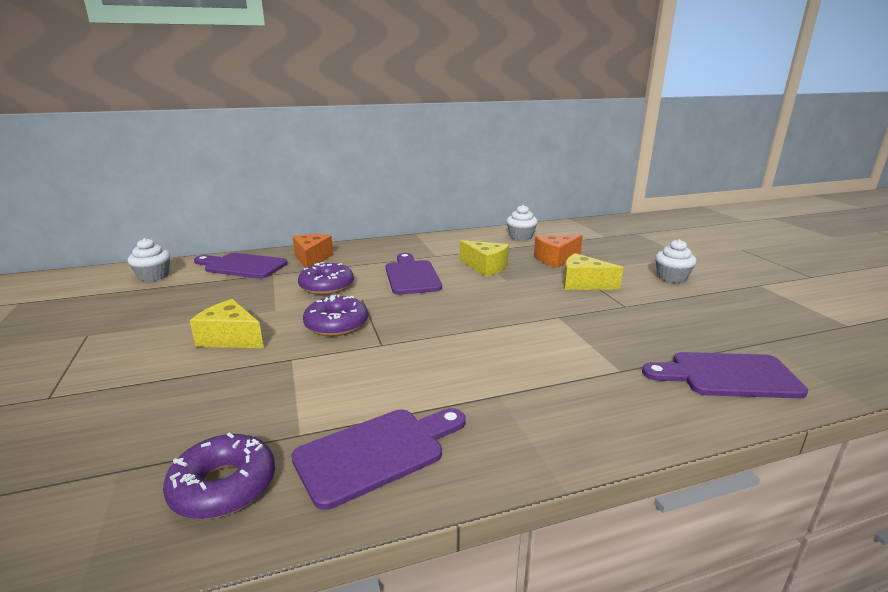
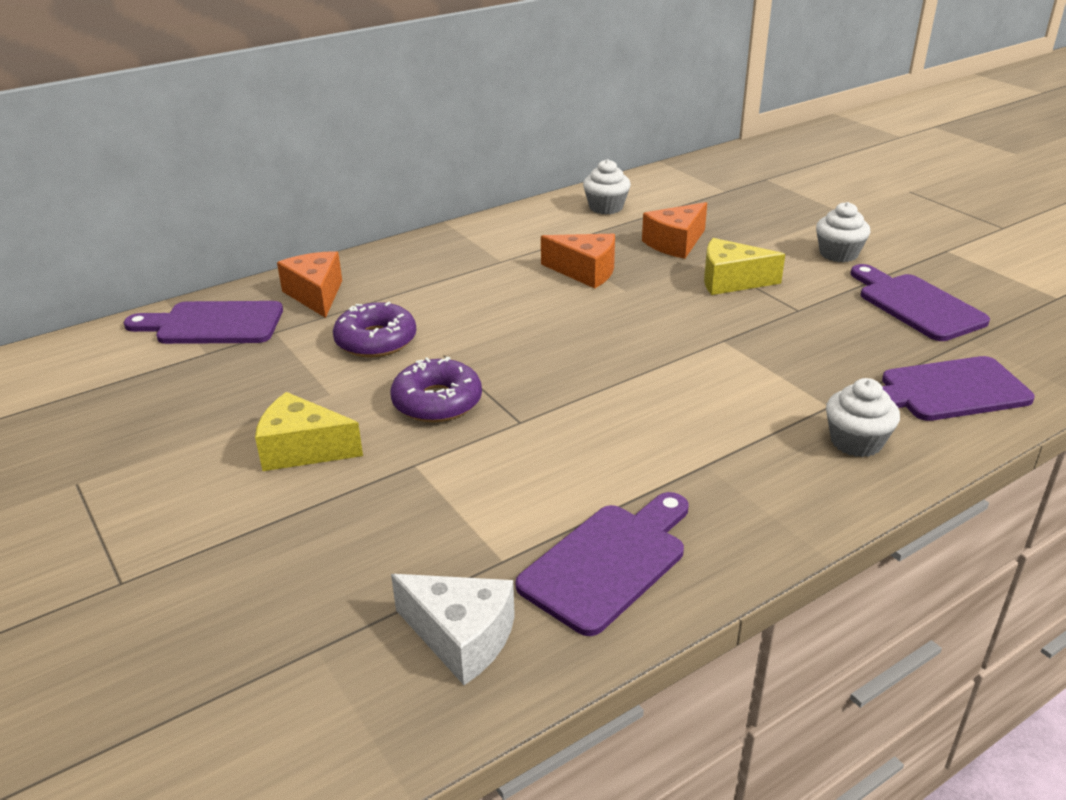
camera: 15 degrees left, 10 degrees up
(153, 276) = (81, 365): white cupcake -> white cupcake (856, 442)
(223, 486) = (461, 637): purple donut -> white cheese
(411, 276) = (489, 303): purple cutting board -> purple cutting board (916, 305)
(485, 267) = (585, 272): yellow cheese -> orange cheese

